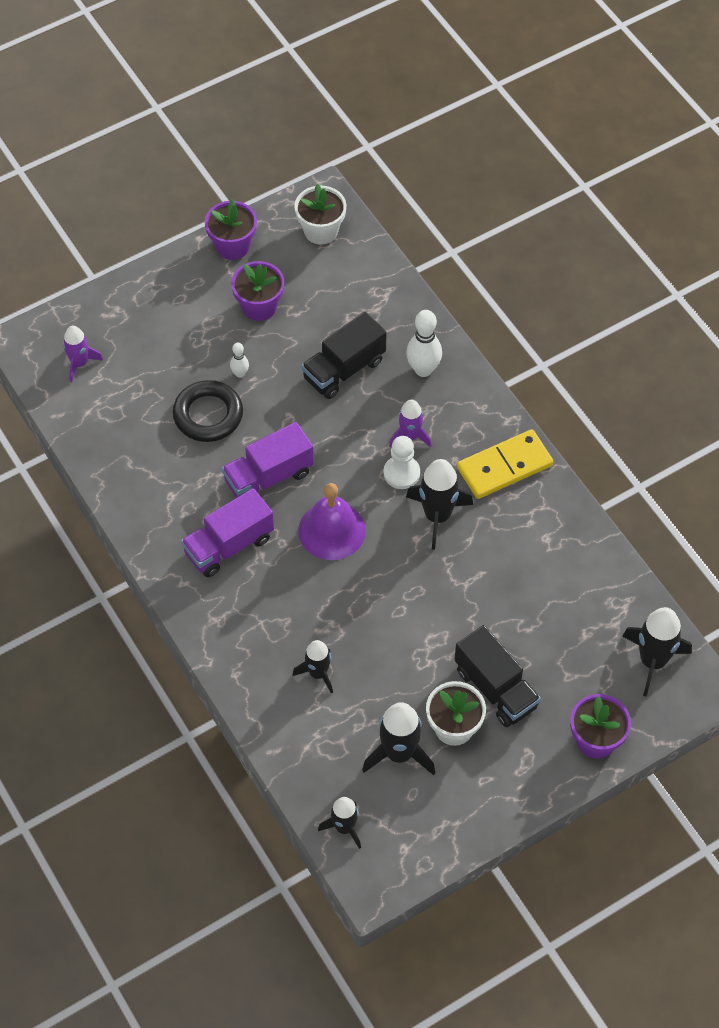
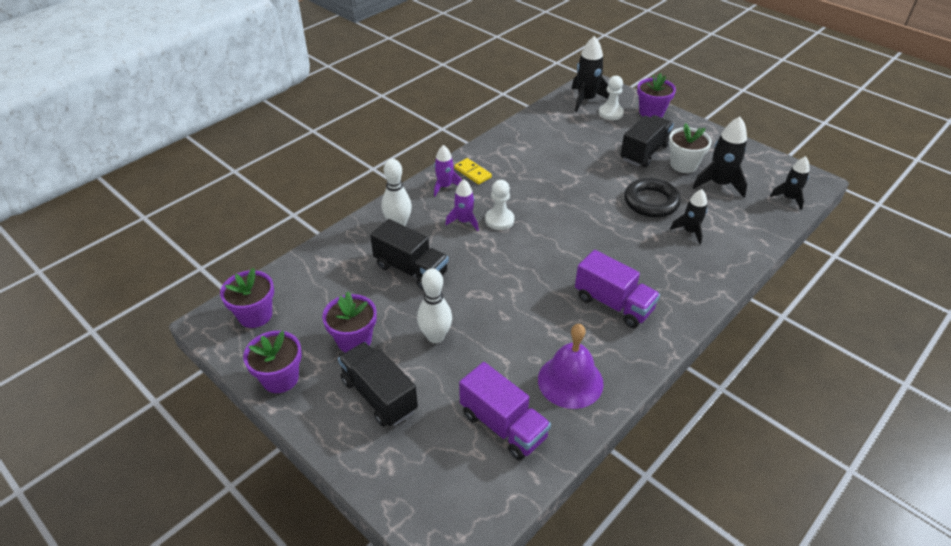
camera: 105 degrees left, 15 degrees down
(79, 363) = (462, 475): purple rocket -> purple rocket (445, 186)
(185, 317) = (379, 395): none -> black truck
(208, 415) = (489, 349): black ring -> black ring (651, 202)
(240, 373) = (435, 336): white bowling pin -> white bowling pin, size x1.88
(268, 477) = (536, 293): purple truck -> purple truck (503, 425)
(321, 231) = (255, 315): white flower pot -> purple flower pot
(332, 530) = (568, 247): purple bell -> purple bell (570, 381)
(437, 516) = (528, 197): black rocket -> none
(504, 467) = (472, 173): yellow domino -> yellow domino, size x0.57
(607, 682) = (610, 113): none -> white pawn

